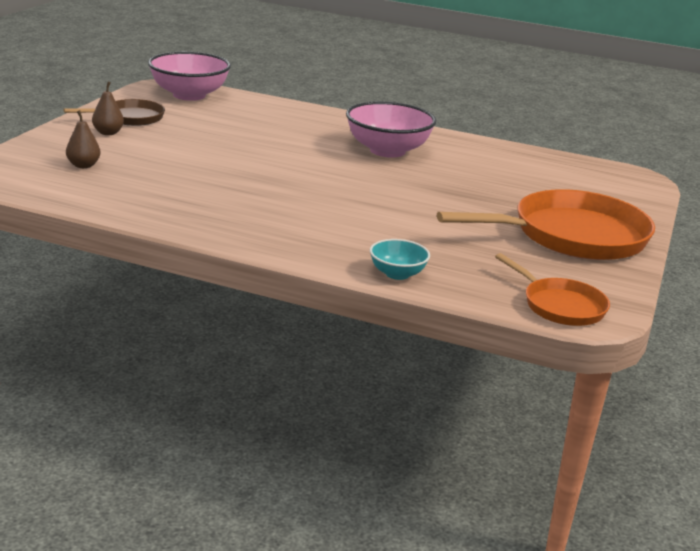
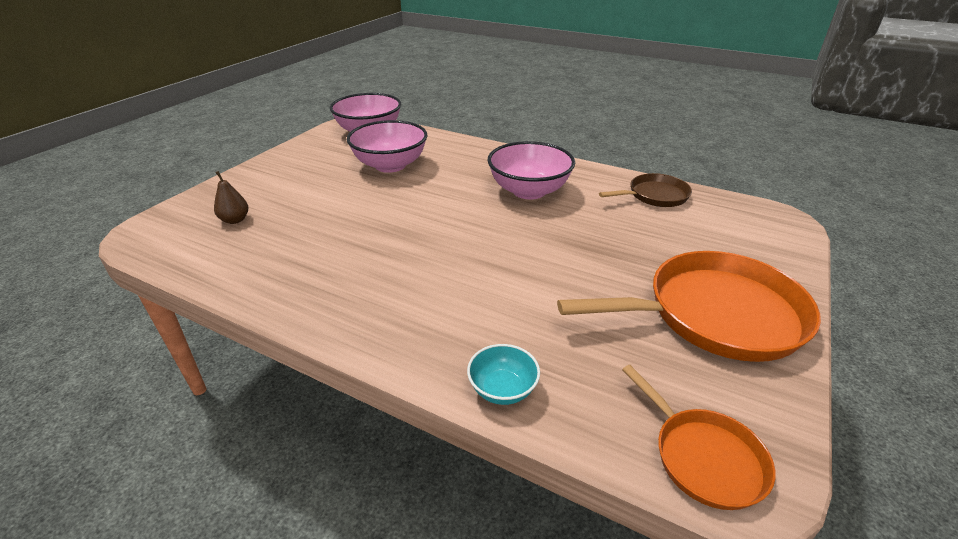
camera: 10 degrees right, 10 degrees up
(108, 133) = (279, 178): brown pear -> none
(130, 118) = (306, 159): brown pan -> brown pan (654, 196)
(229, 126) = (390, 165): none -> pink bowl

